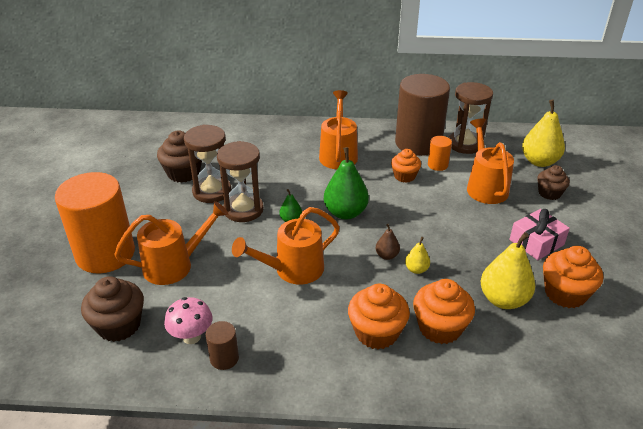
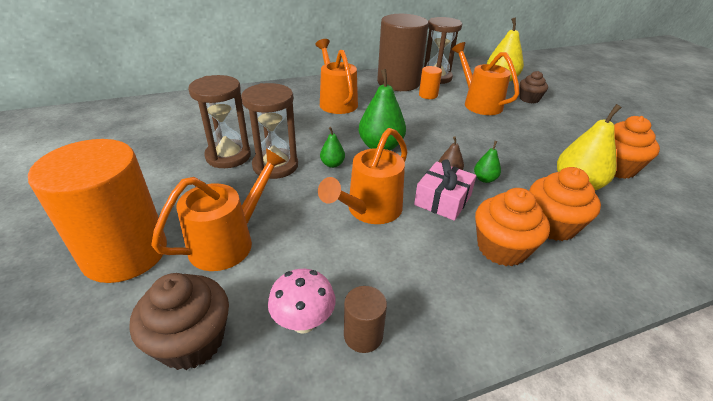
camera: 25 degrees left, 0 degrees up
(183, 173) = (184, 145): brown cupcake -> none
(404, 176) = (408, 108): orange cupcake -> none
(416, 269) = (484, 179): yellow pear -> green pear
(536, 242) = (555, 135): pink gift -> pink gift (442, 200)

